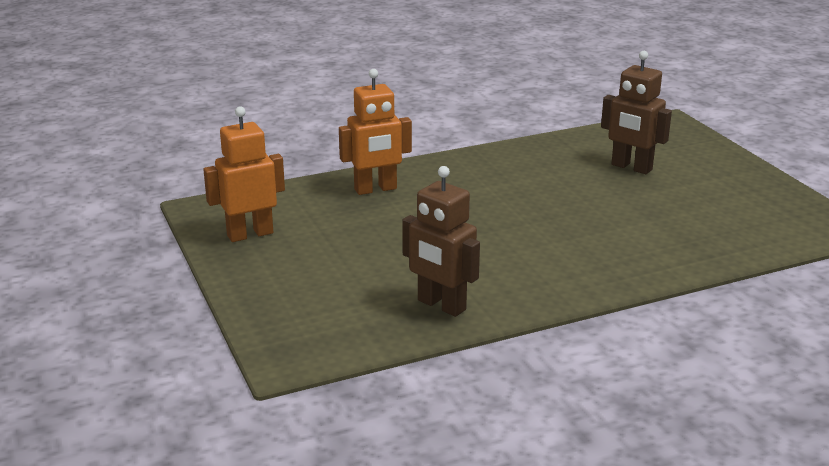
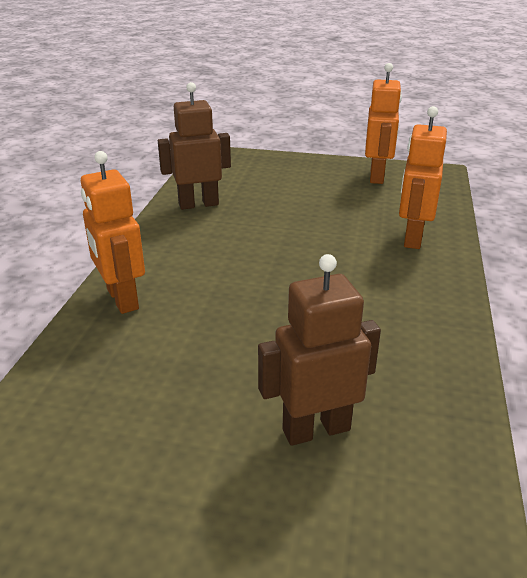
camera: 125 degrees right, 5 degrees up
(635, 267) = (122, 299): none -> orange robot

